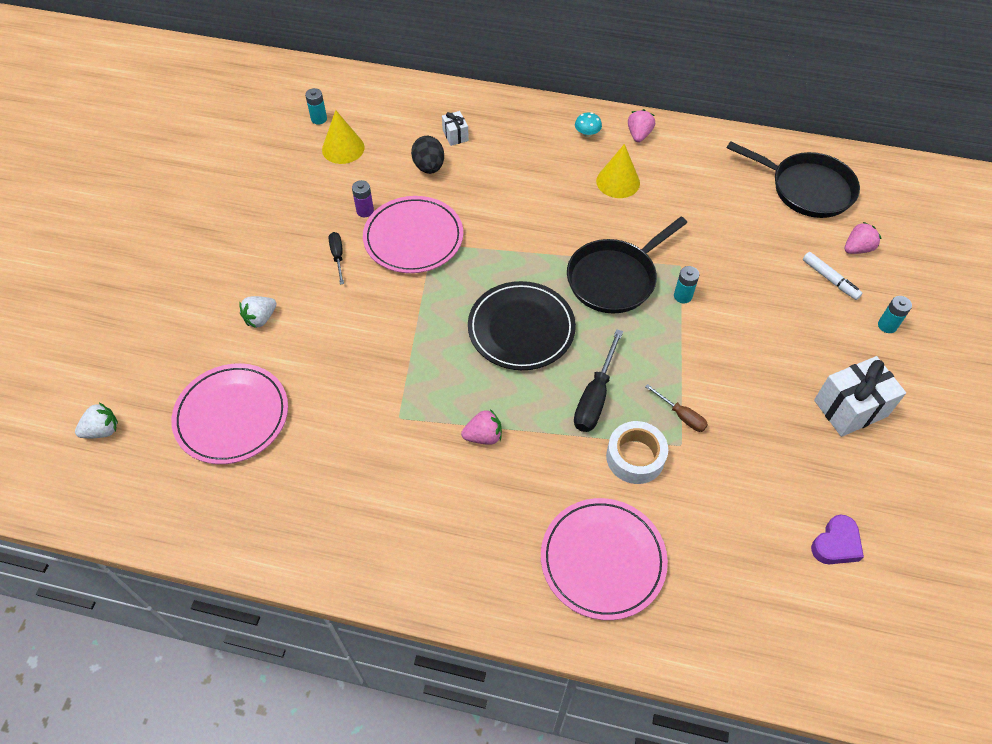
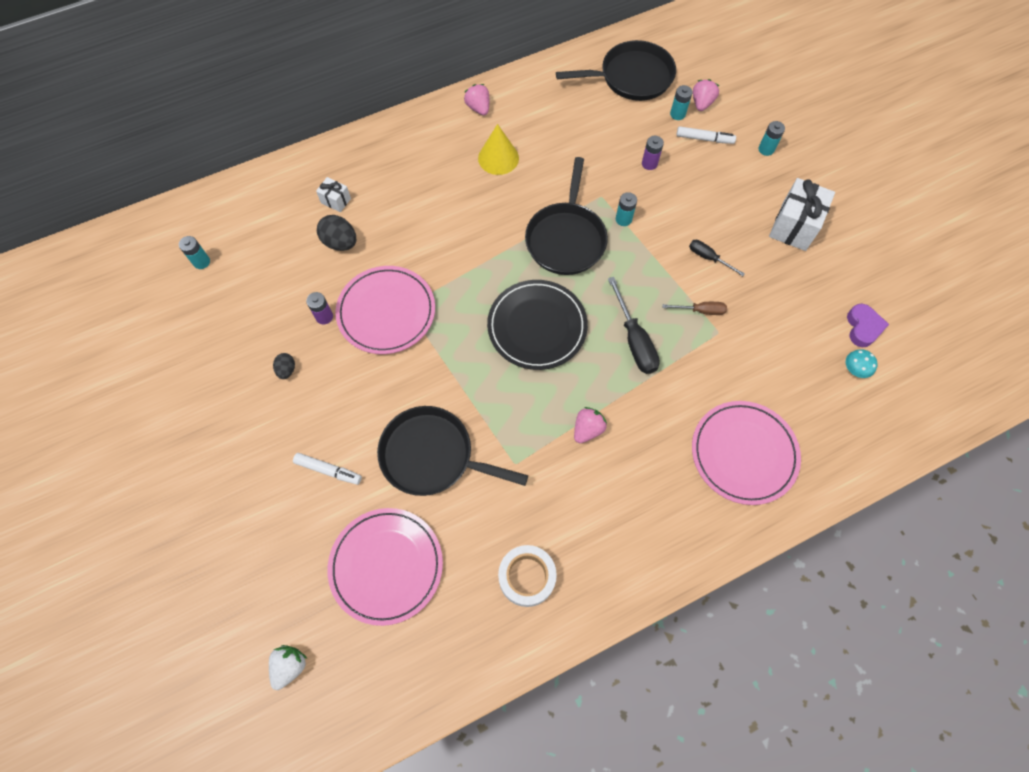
camera: 40 degrees left, 10 degrees up
(260, 318) = (328, 470): white strawberry -> white marker
(302, 229) = (287, 370): none -> black egg
(337, 256) = (340, 371): black screwdriver -> black screwdriver (708, 258)
(343, 148) = (250, 274): yellow cone -> none
(343, 364) = (432, 455): none -> black pan
(587, 133) = (438, 131): turquoise mushroom -> turquoise mushroom (855, 369)
(635, 457) = (699, 364): white tape -> white tape (527, 577)
(753, 267) = (649, 163): none -> purple battery
(822, 243) = (677, 114): none -> turquoise battery

